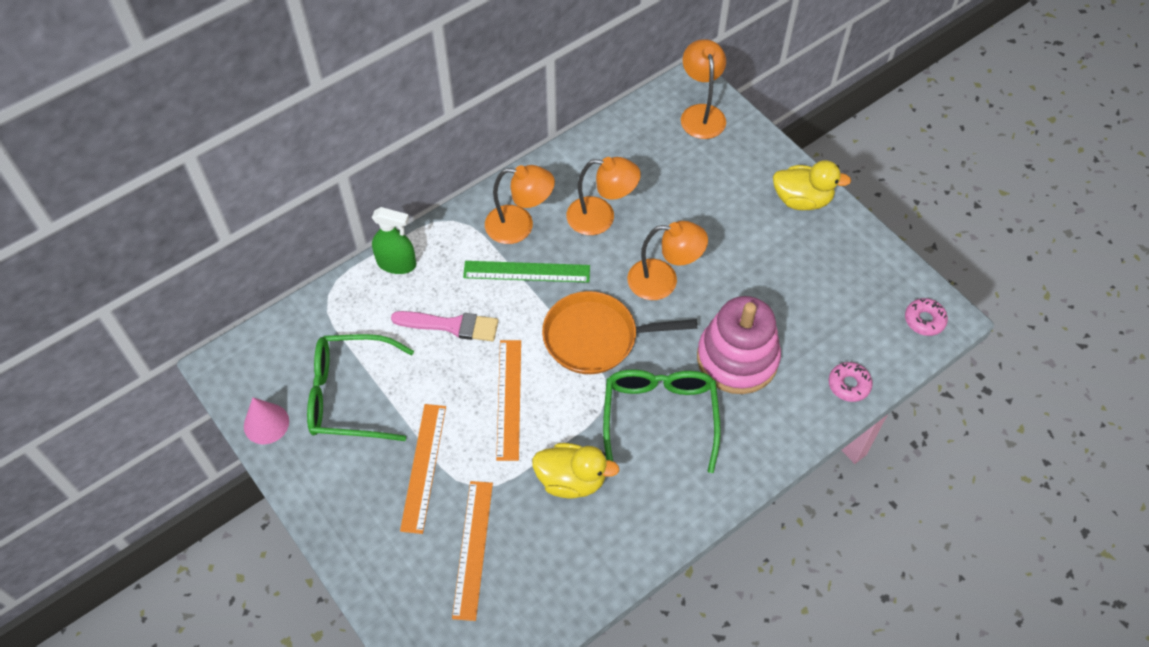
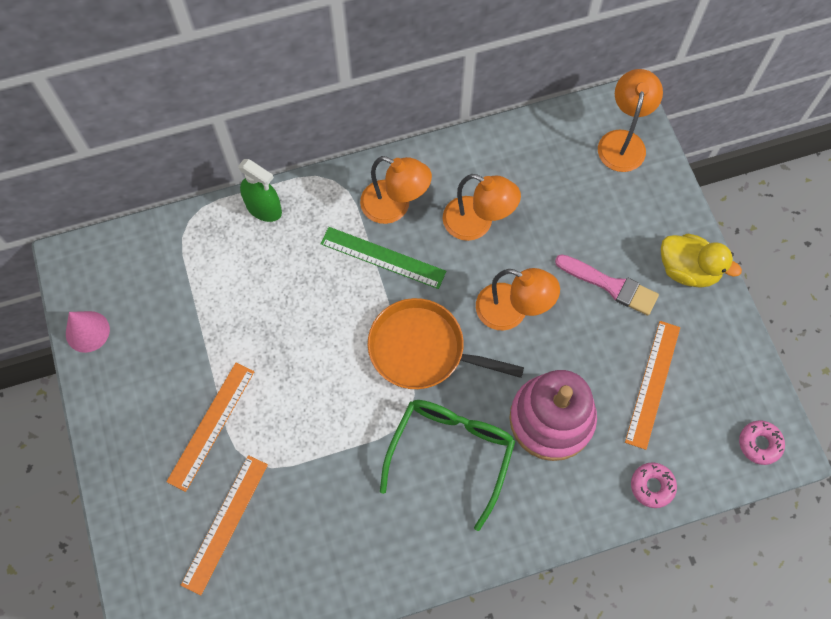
camera: 20 degrees right, 10 degrees up
(351, 395) = (173, 330): green glasses -> none
(451, 325) = (290, 290): pink brush -> pink brush (610, 285)
(509, 399) = (316, 384): orange ruler -> orange ruler (653, 384)
(571, 480) = (342, 488): yellow duck -> none

